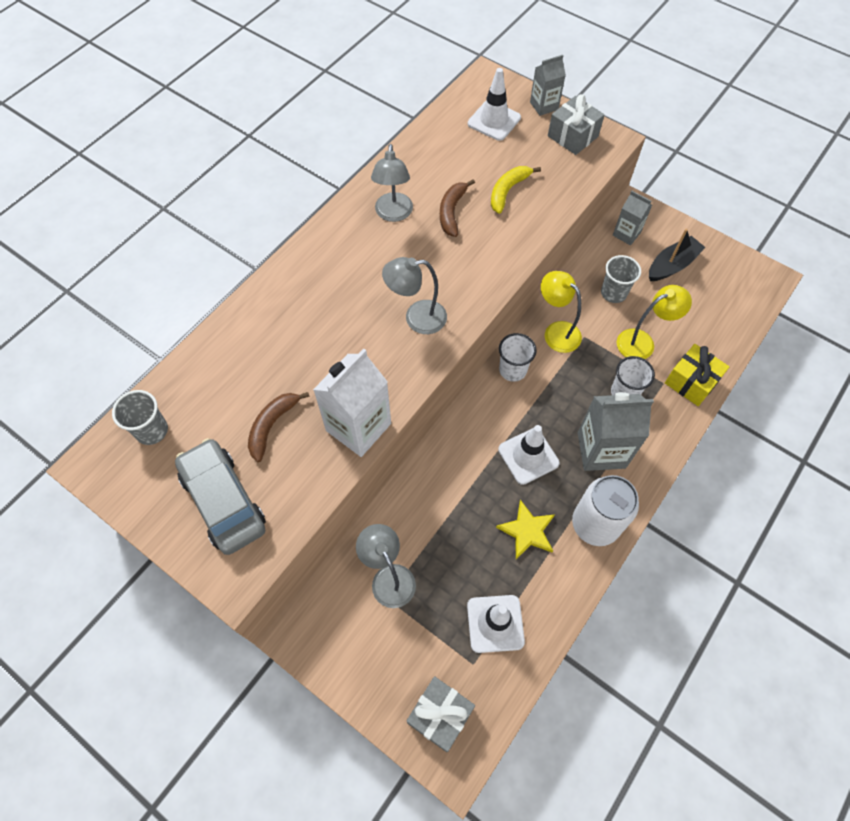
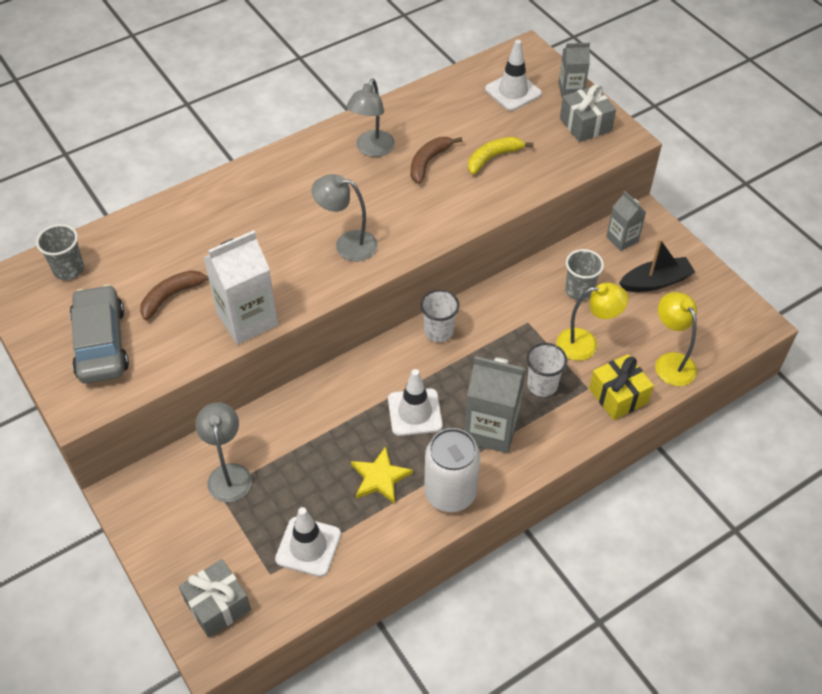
camera: 20 degrees right, 10 degrees down
(556, 332) = (501, 309): yellow lamp -> yellow lamp (670, 362)

